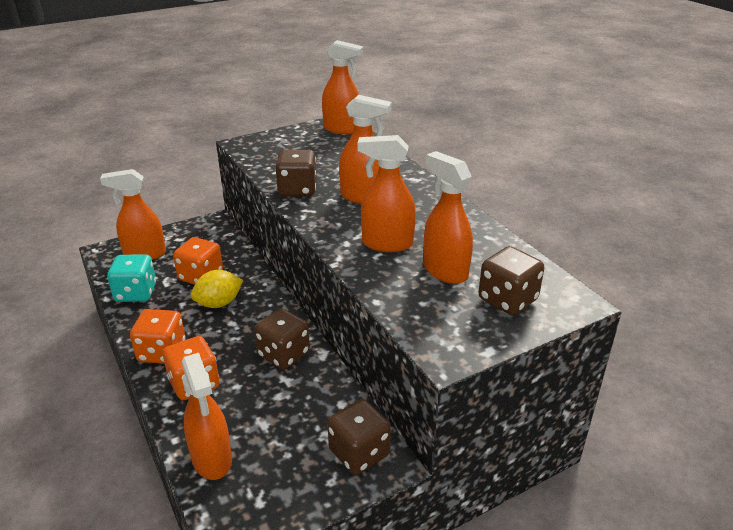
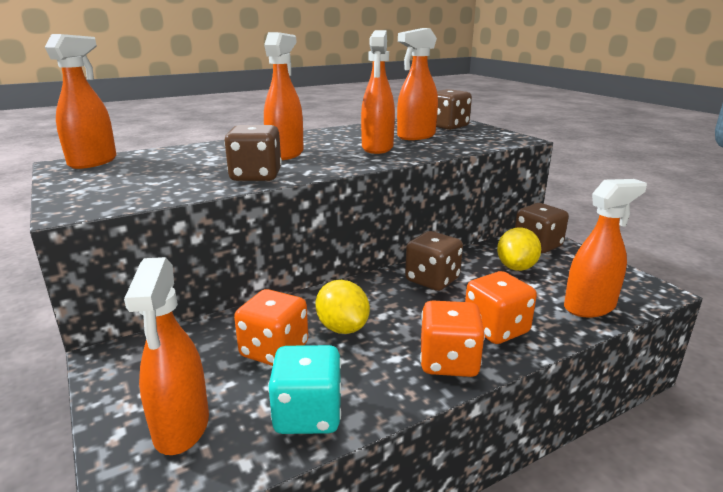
camera: 90 degrees left, 10 degrees down
(302, 420) = (516, 267): none -> yellow lemon

